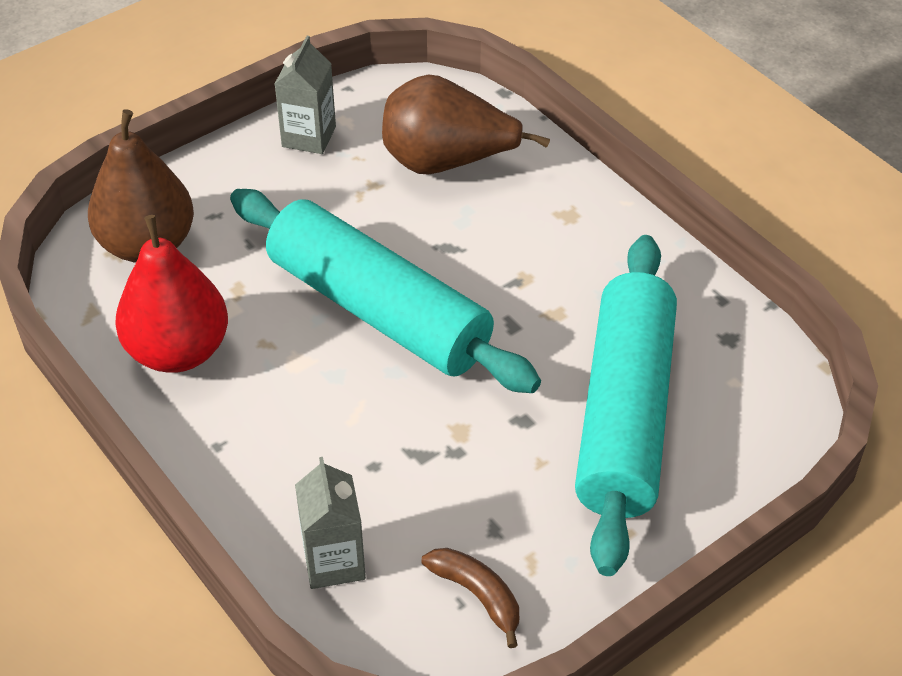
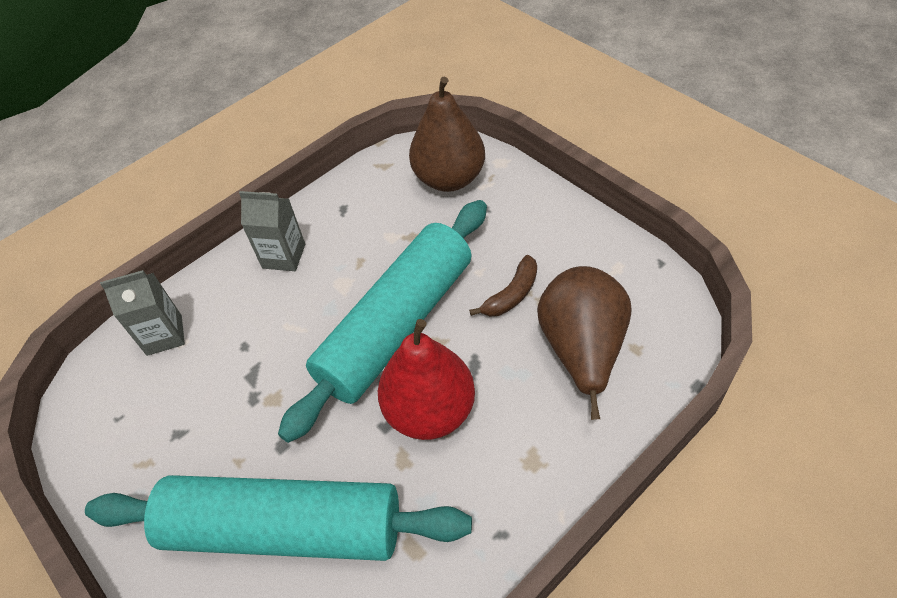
camera: 90 degrees right, 5 degrees up
(178, 351) = (350, 216): red pear -> red pear (430, 411)
(309, 137) = (588, 247): grey carton -> grey carton (284, 256)
(477, 595) = (121, 428): brown banana -> brown banana (512, 294)

